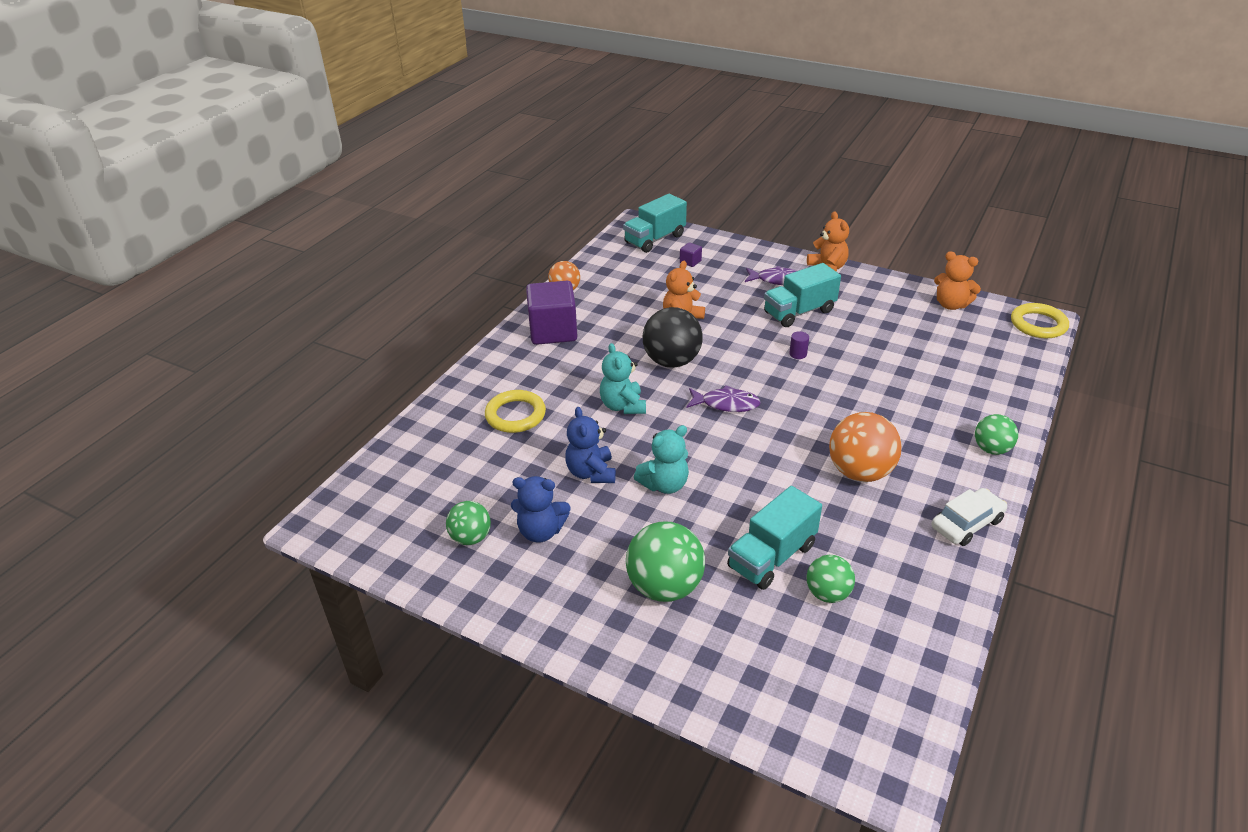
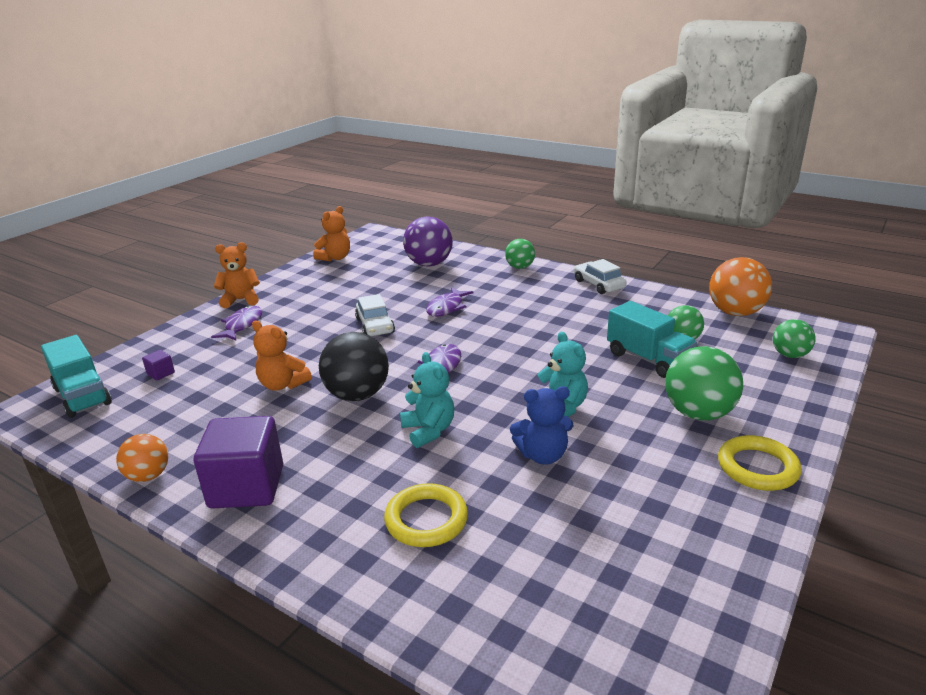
camera: 85 degrees left, 10 degrees down
(471, 538) = (661, 553): green ball -> green ball (790, 355)
(541, 531) = (640, 493): blue teddy bear -> none
(623, 406) = (429, 430): turquoise teddy bear -> turquoise teddy bear turned 105 degrees counterclockwise
(798, 354) = (375, 325): purple cylinder -> white car
(799, 312) = (306, 319): turquoise truck -> none
(853, 397) = (447, 308): none -> purple fish
(860, 472) = (544, 314): orange ball -> orange ball (735, 312)
(965, 373) = (429, 264): none -> purple ball
(1038, 324) = (378, 234): yellow ring -> yellow ring (757, 467)

